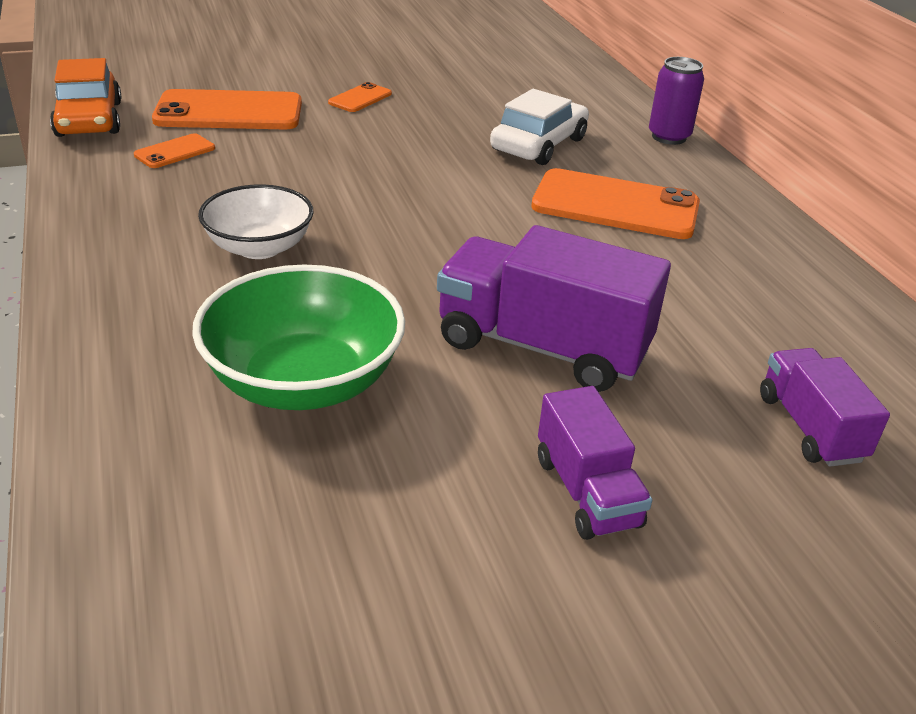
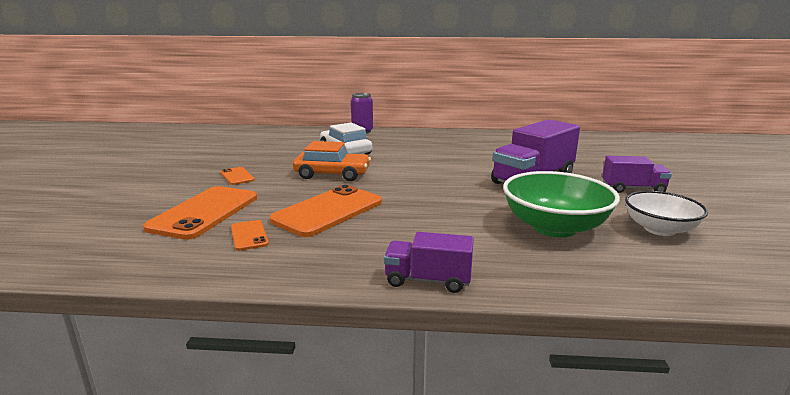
camera: 65 degrees left, 15 degrees down
(89, 119) = (142, 264): orange car -> orange car (332, 174)
(259, 247) = (410, 223): white bowl -> white bowl (659, 229)
(615, 205) = (419, 149): orange phone -> orange phone (328, 211)
(810, 428) = (590, 155): purple truck -> purple truck (428, 280)

